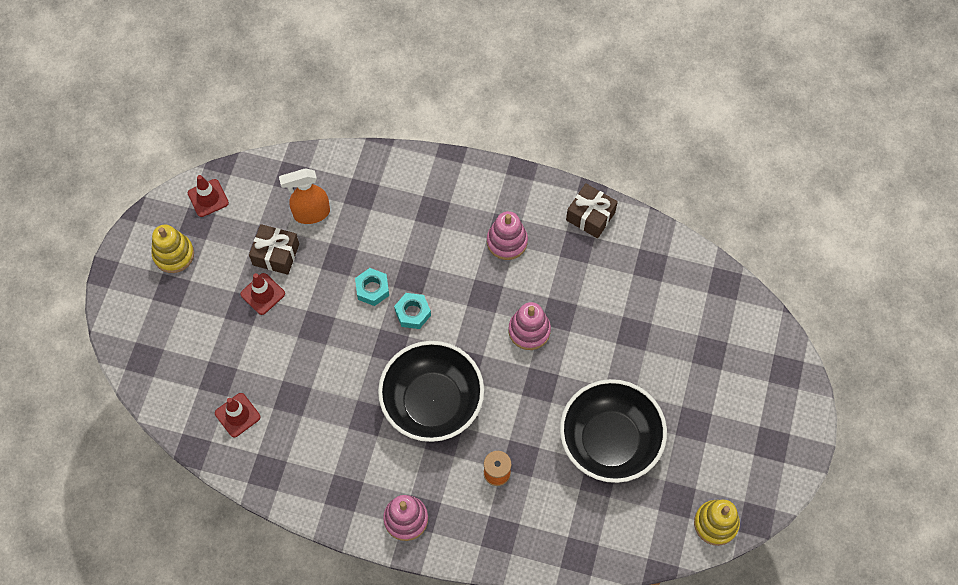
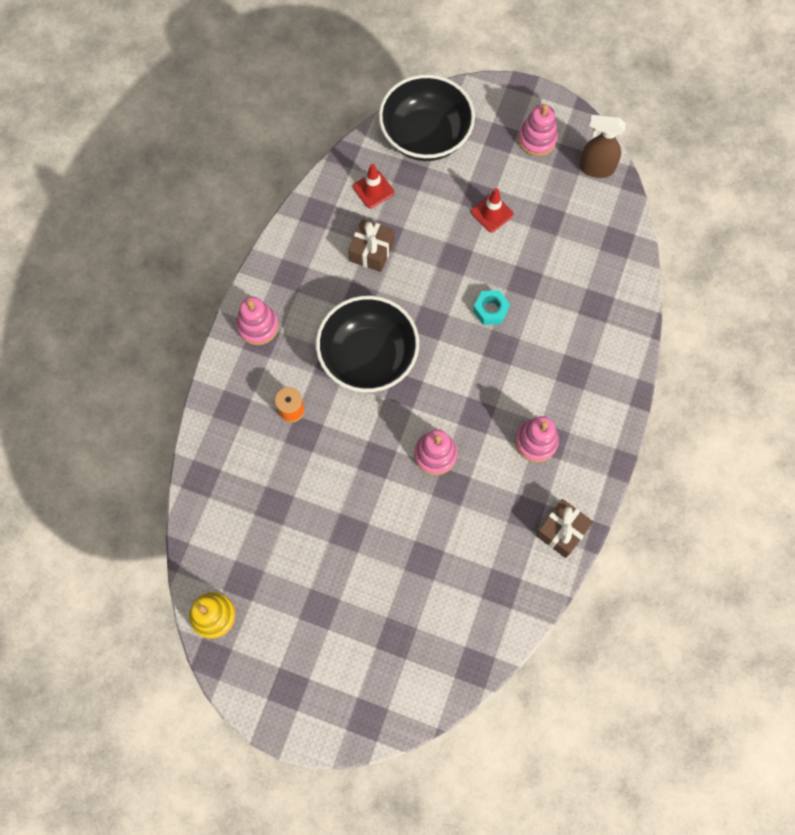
camera: 95 degrees right, 5 degrees up
(173, 254) = (537, 139): yellow stacking toy -> pink stacking toy
(208, 198) = (595, 168): red traffic cone -> brown spray bottle
(276, 254) = (532, 225): brown gift -> brown gift (371, 251)
(311, 213) = (575, 258): orange spray bottle -> none
(413, 313) = (462, 345): turquoise nut -> none
(609, 441) = (310, 521): black bowl -> black bowl (425, 136)

